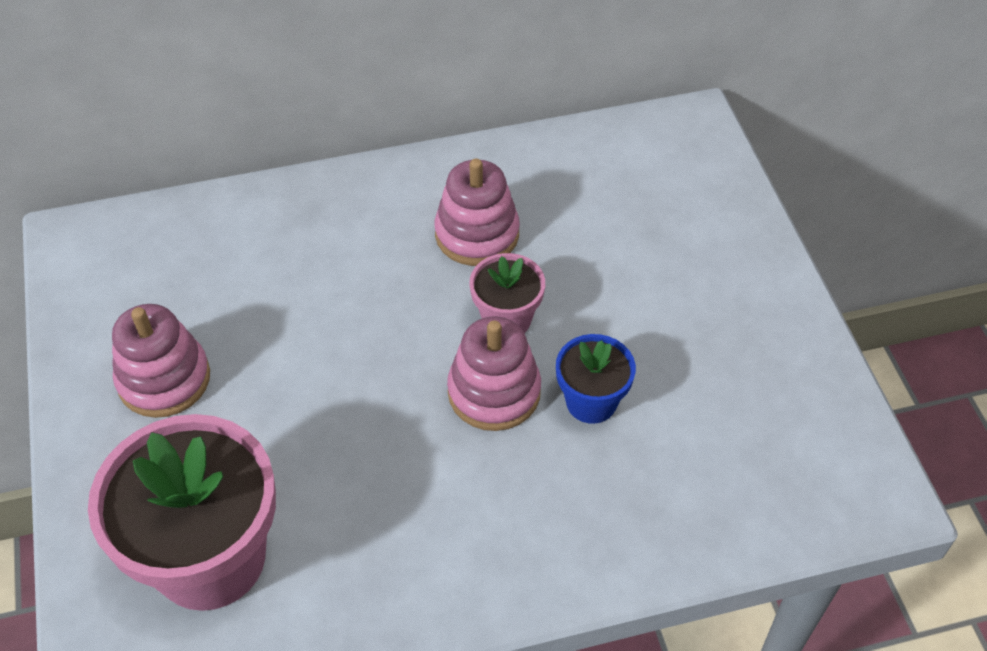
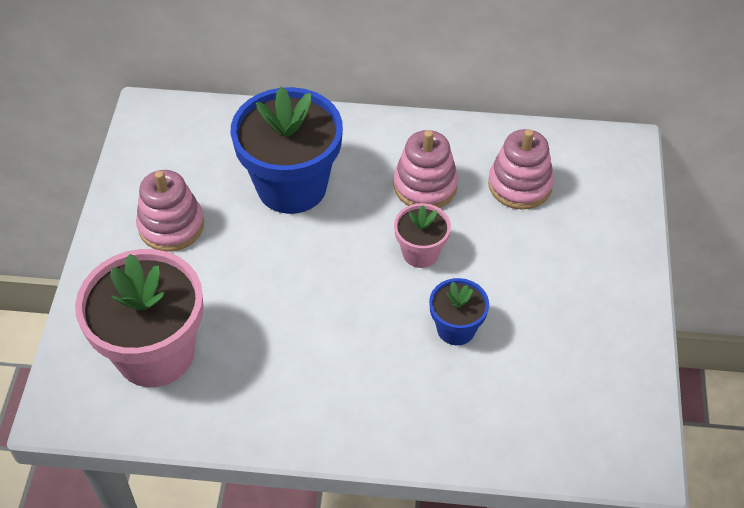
camera: 20 degrees right, 0 degrees up
(306, 282) = (292, 186): none -> blue flower pot
(494, 392) = (390, 301): pink stacking toy -> pink stacking toy (520, 185)

